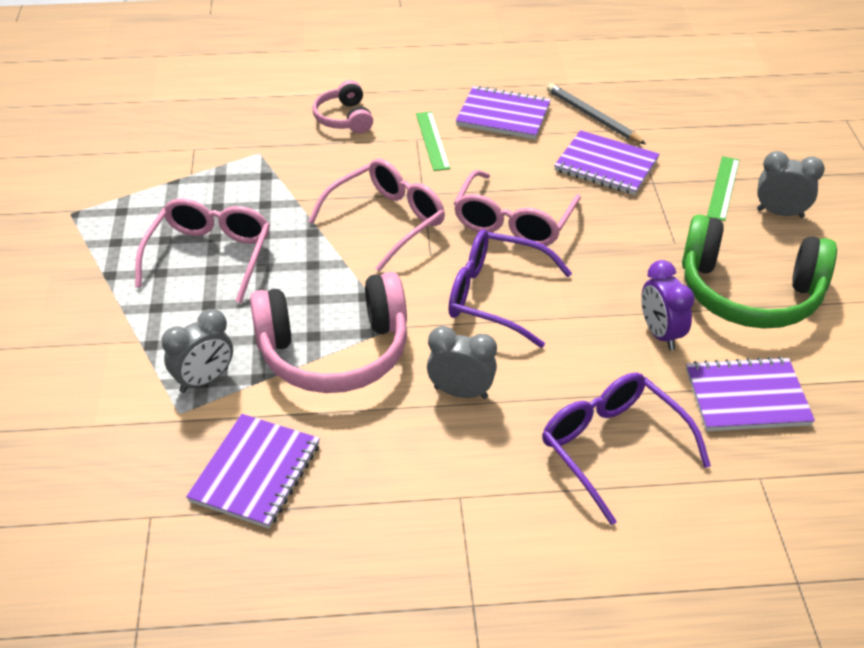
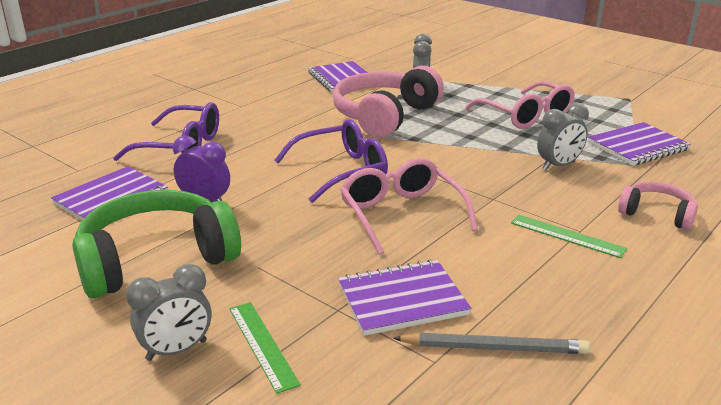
camera: 135 degrees right, 15 degrees down
(386, 221) = (479, 172): pink glasses -> none
(460, 392) = (294, 130): grey clock -> grey clock (558, 166)
(503, 115) = (567, 293): purple notebook -> purple notebook (637, 146)

